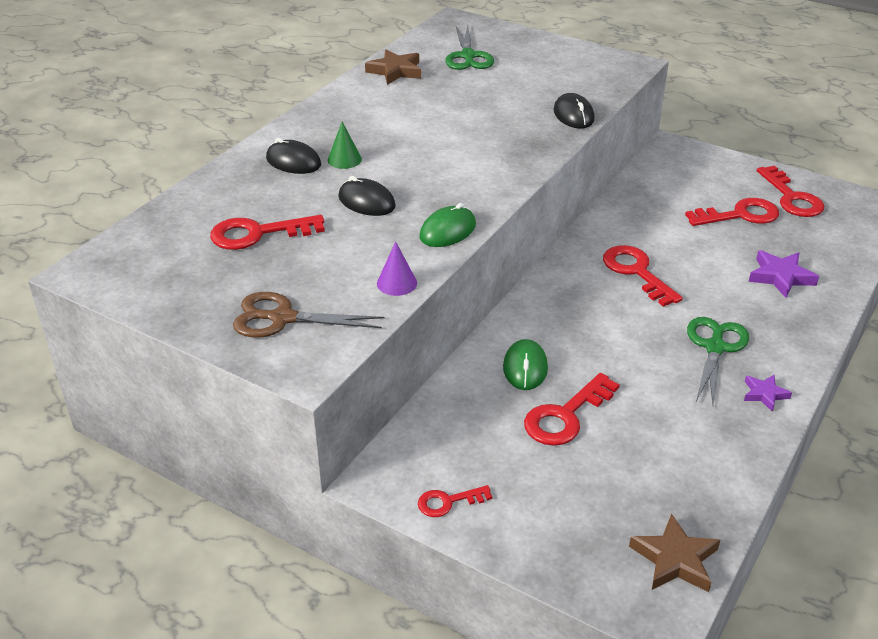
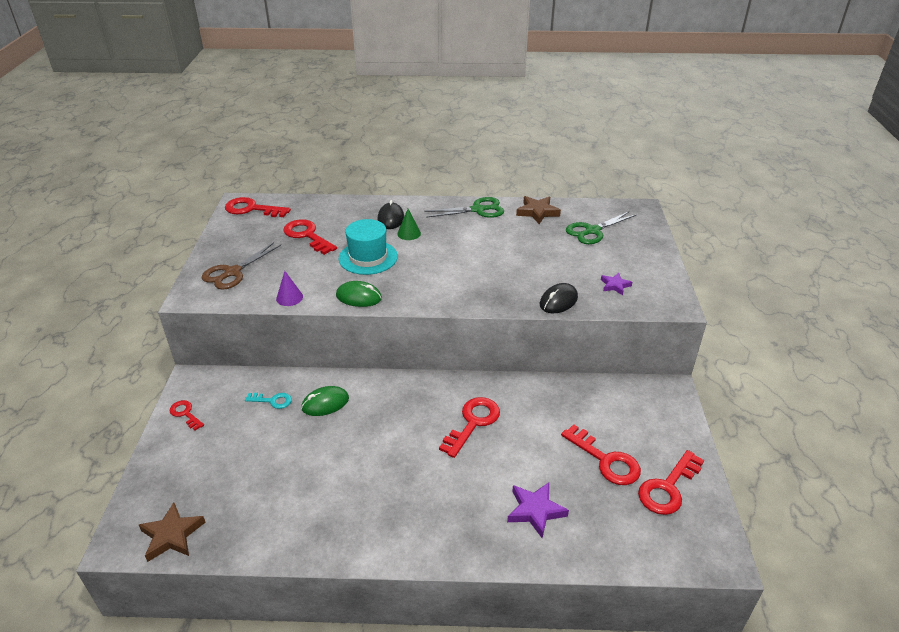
camera: 60 degrees right, 0 degrees up
(282, 318) = (232, 272): brown scissors -> brown scissors turned 120 degrees counterclockwise
(366, 202) = (368, 257): black mouse -> turquoise hat
(485, 411) = (272, 401): none -> turquoise key
(566, 416) = (287, 438): red key -> red key (252, 209)
(715, 347) = (409, 494): green scissors -> green scissors (478, 210)
(764, 394) = (370, 540): purple star -> purple star (615, 285)

